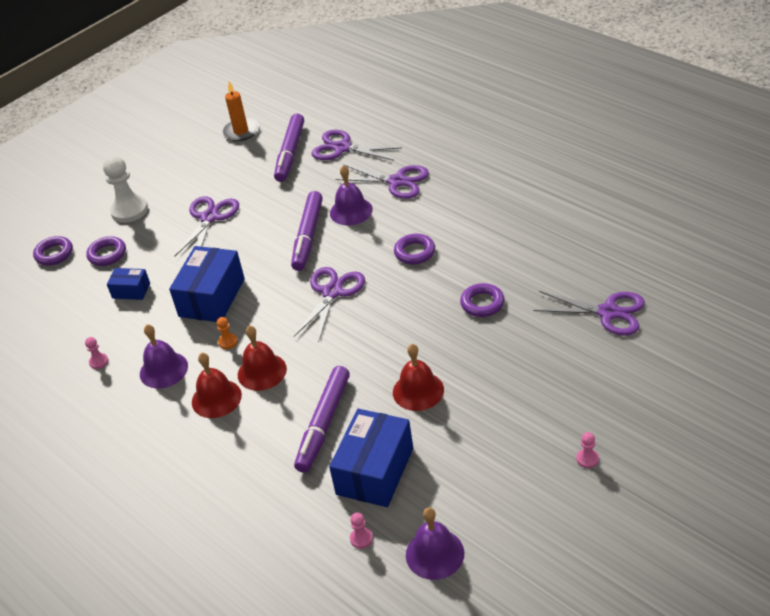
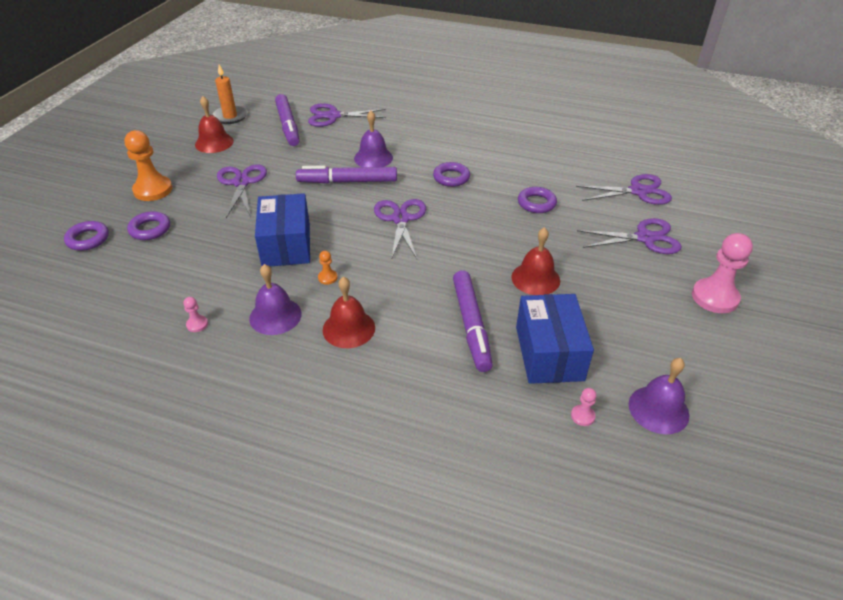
camera: 30 degrees left, 0 degrees up
(129, 210) = (153, 190): white pawn -> orange pawn
(131, 291) = (196, 255): blue box -> none
(262, 371) = (379, 295): red bell -> red bell (214, 143)
(308, 236) = (347, 181): purple marker -> purple marker turned 105 degrees clockwise
(397, 182) = (398, 132): purple scissors -> purple scissors (645, 238)
(587, 459) = (714, 297): pink pawn -> pink pawn, size x2.25

